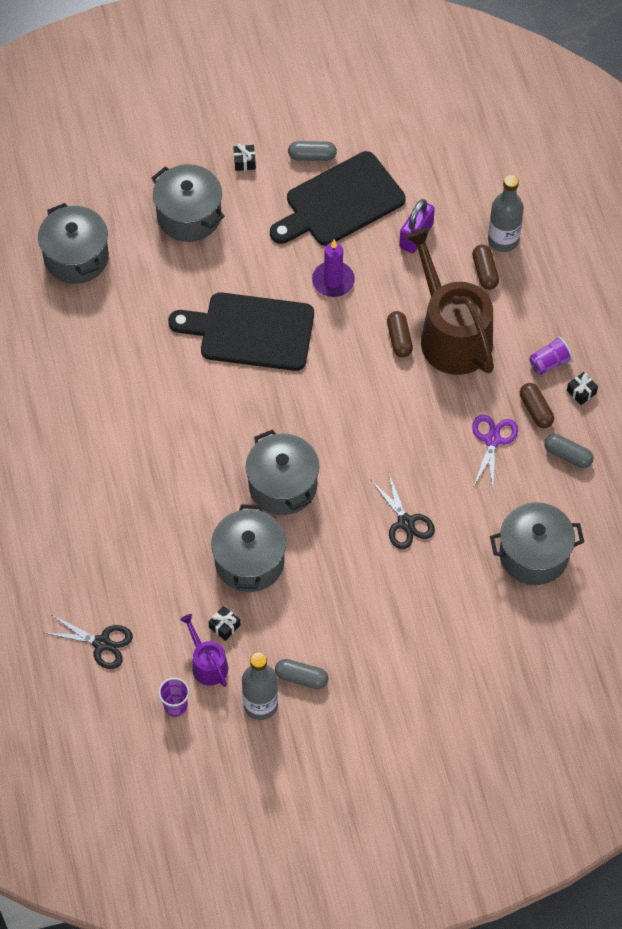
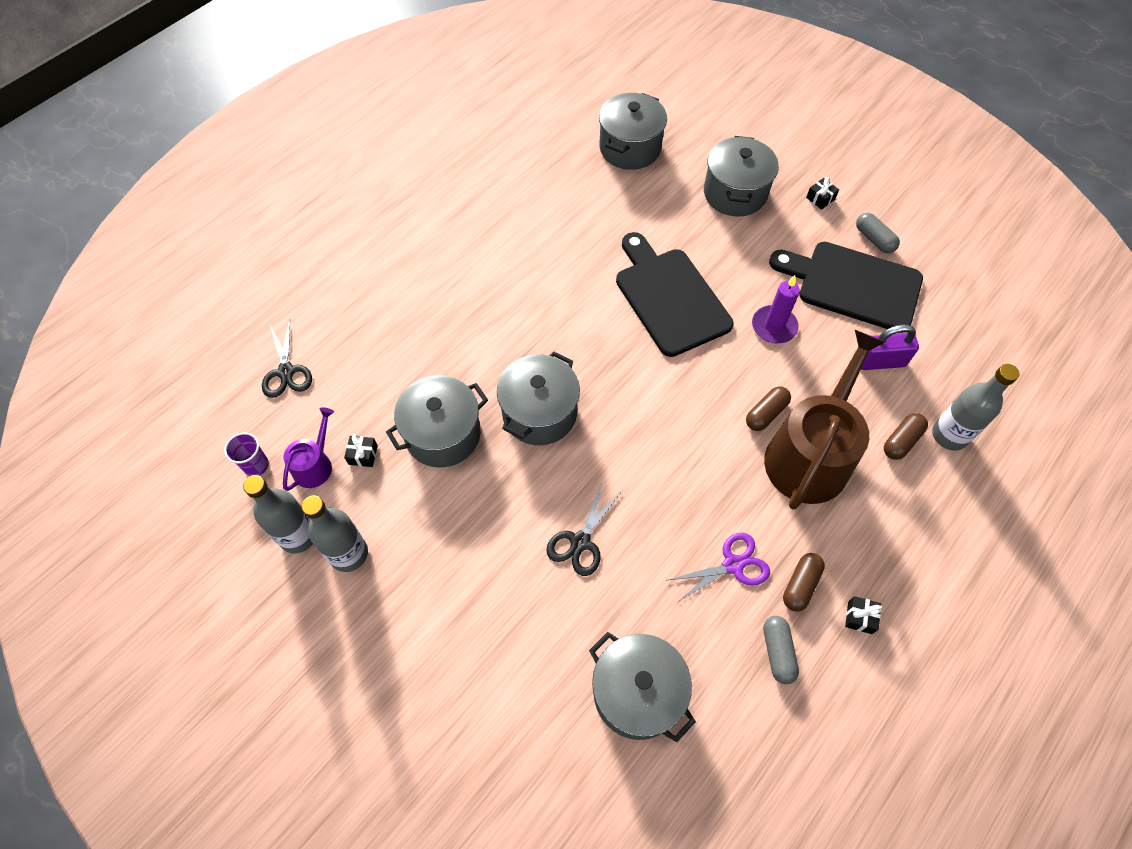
camera: 55 degrees right, 0 degrees up
(301, 678) = (349, 554): grey capsule -> grey bottle
(549, 363) = (863, 563): purple cup -> none

